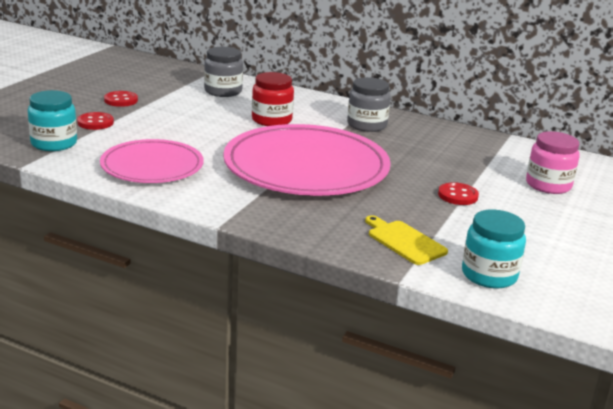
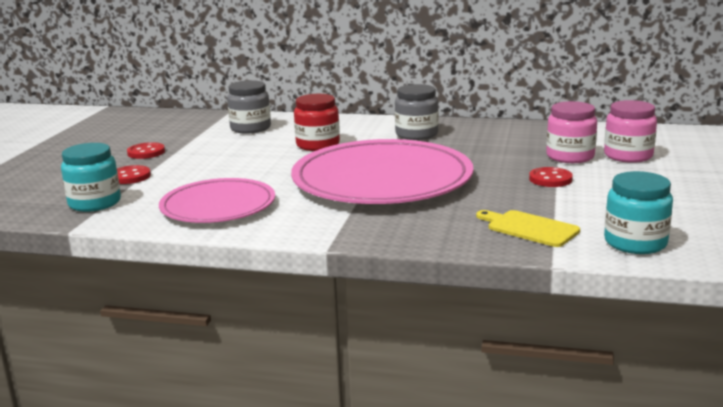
camera: 10 degrees left, 5 degrees down
(492, 175) = (570, 156): none -> pink jar

